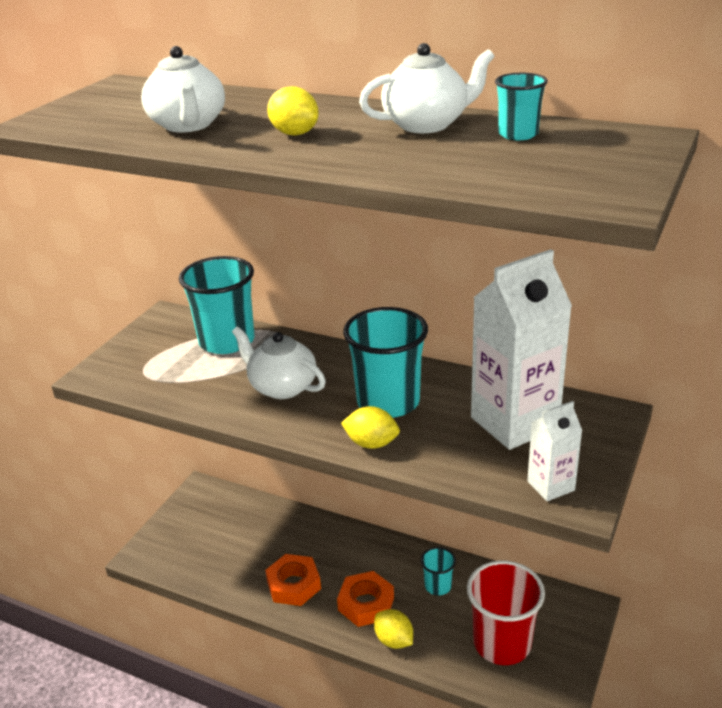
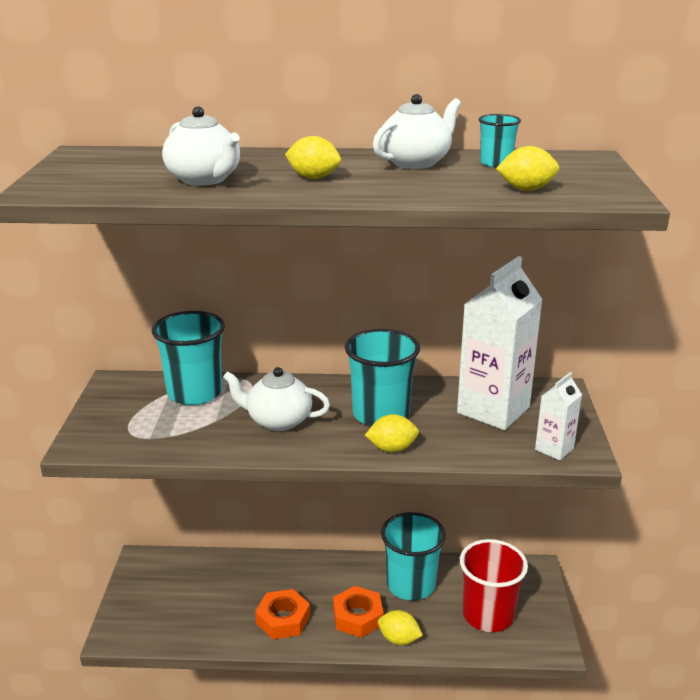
camera: 25 degrees left, 5 degrees down
(438, 586) = (411, 585): turquoise cup -> turquoise cup, size x1.98
(509, 174) = (526, 189): none -> yellow lemon

